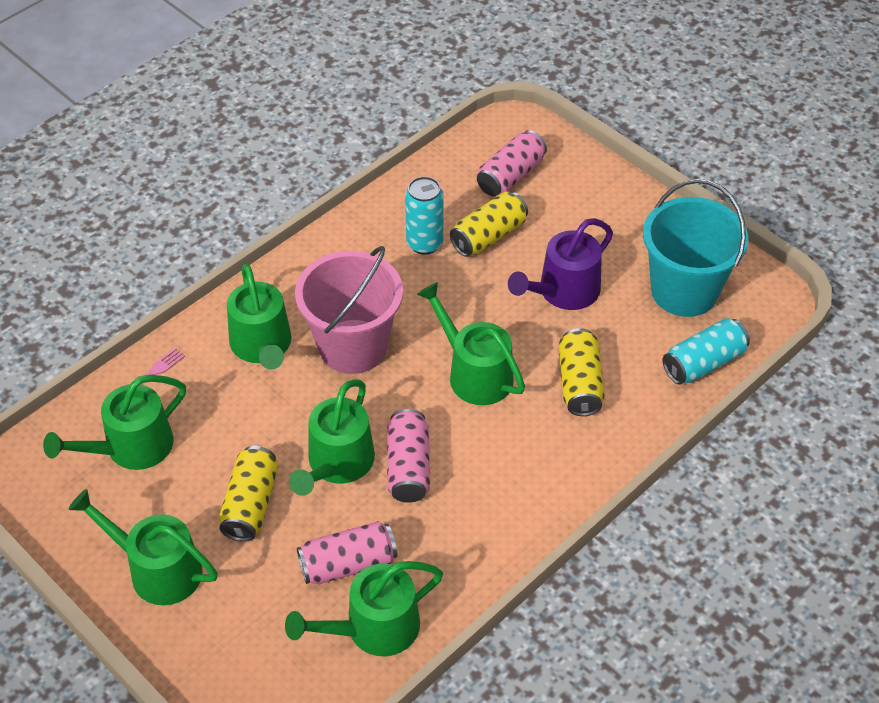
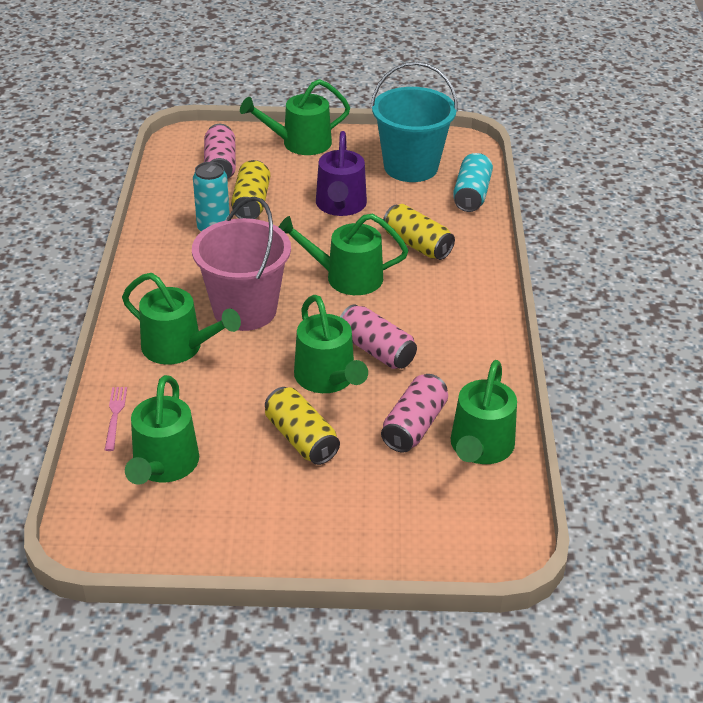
camera: 45 degrees left, 10 degrees down
(157, 570) = (289, 520): green watering can -> green watering can (300, 143)

